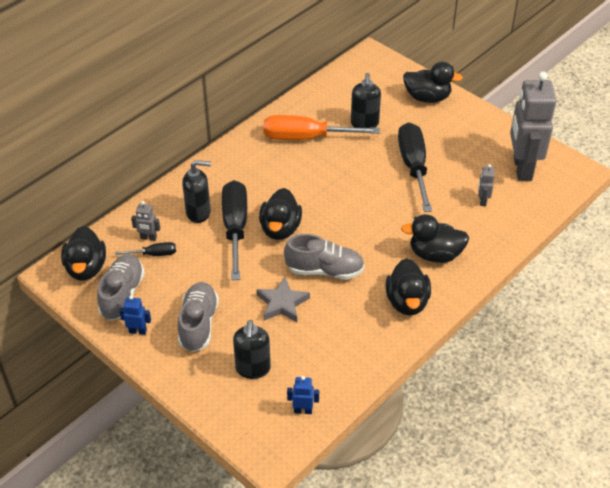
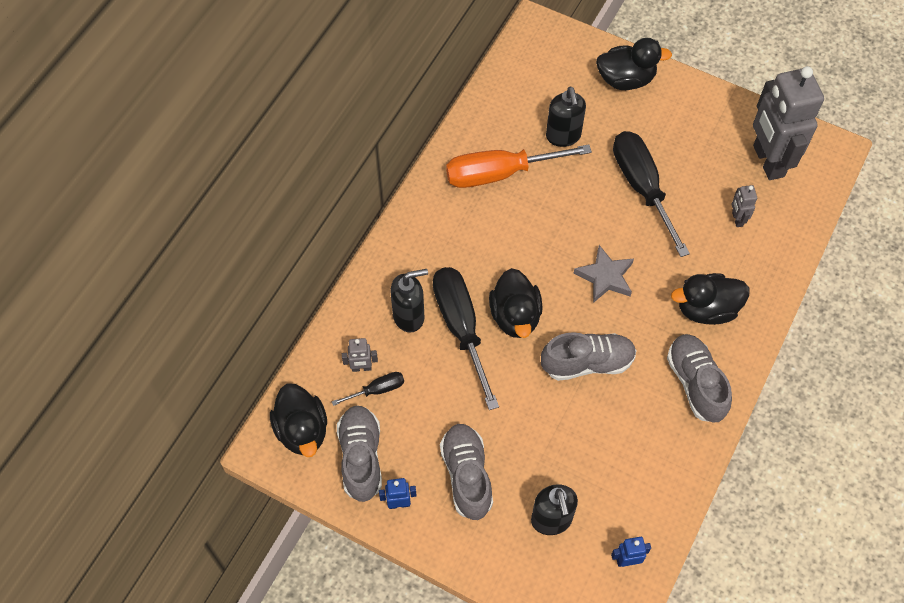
camera: 15 degrees left, 15 degrees up
(282, 303) = (554, 421): grey star -> grey star (605, 277)
(407, 302) = (695, 383): black duck -> grey shoe

